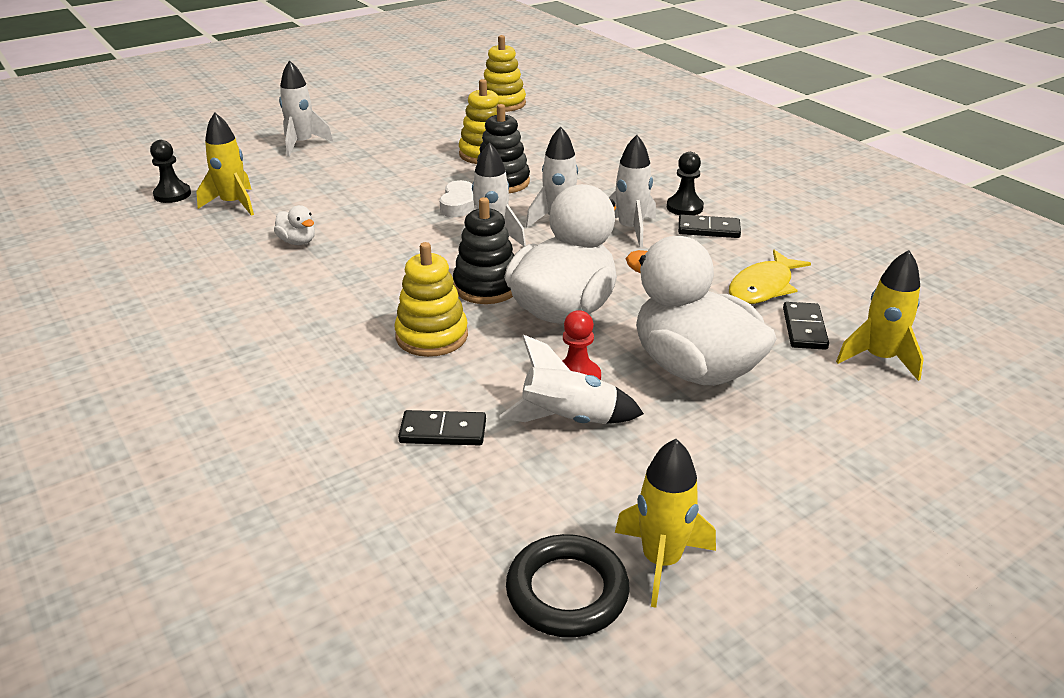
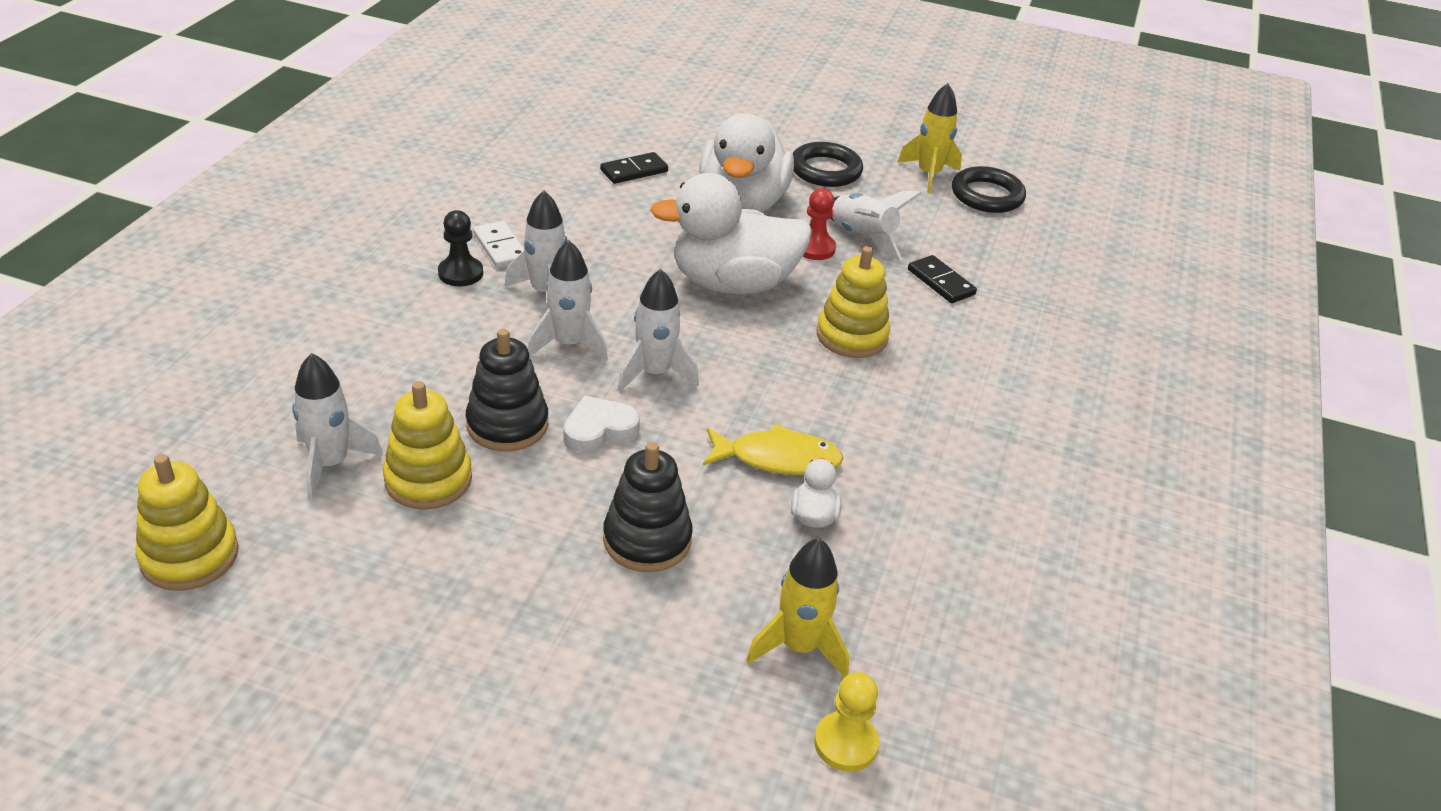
camera: 130 degrees left, 5 degrees up
(172, 194) = (845, 743): black pawn -> yellow pawn
(302, 144) = (551, 716): white rocket -> white rocket (331, 464)
(486, 287) = (746, 339): black stacking toy -> black stacking toy (647, 540)
(708, 229) = (500, 248): black domino -> white domino
(730, 465) = (825, 170): none -> black ring
(763, 287) = (587, 199): yellow fish -> yellow fish (778, 459)
(879, 358) = (642, 138): yellow rocket -> none

